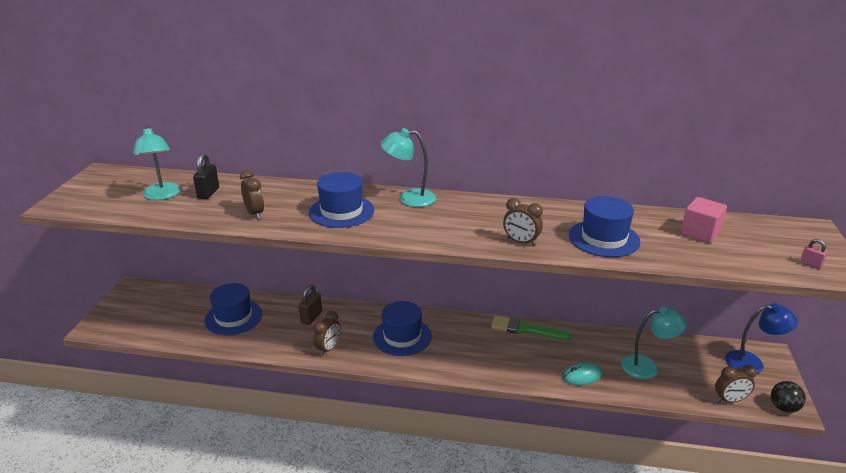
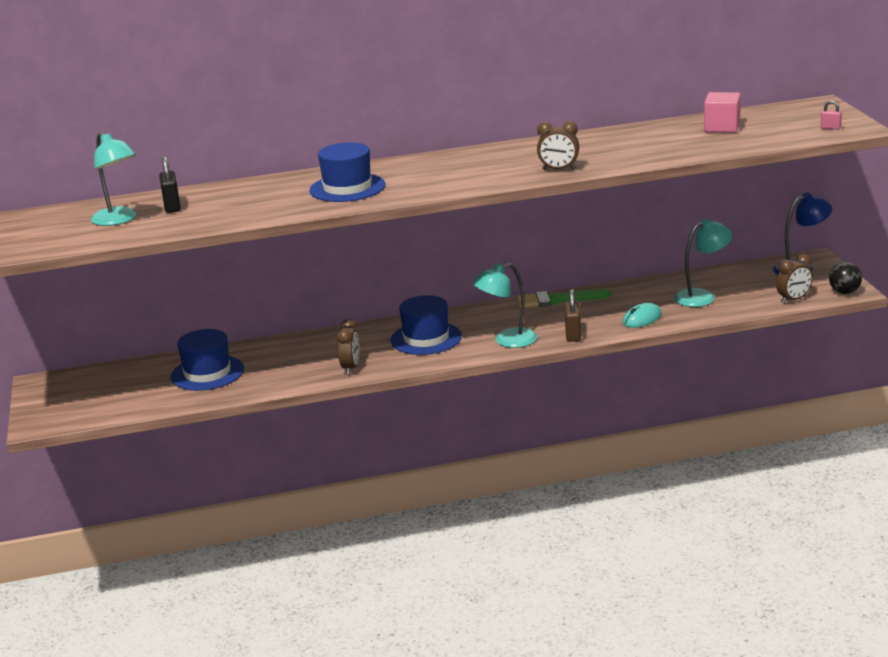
camera: 20 degrees left, 5 degrees down
(255, 213) = (252, 209): brown clock -> none
(311, 317) = (304, 350): brown padlock -> brown padlock (573, 335)
(409, 198) = (409, 163): turquoise lamp -> turquoise lamp (507, 341)
(604, 238) = (636, 150): blue hat -> none

